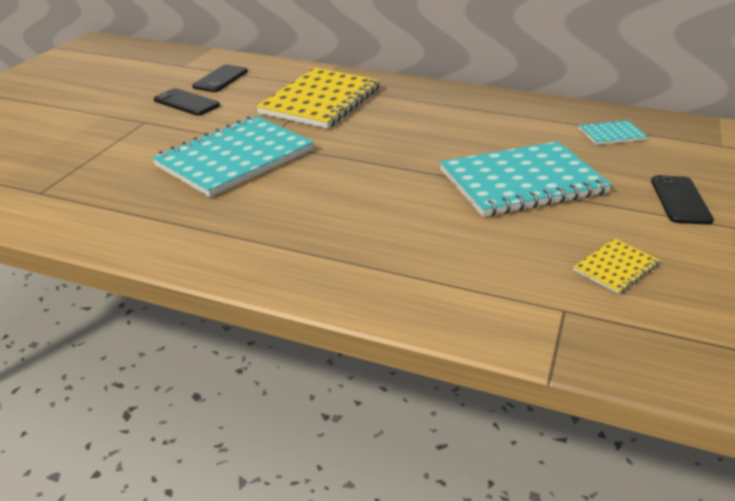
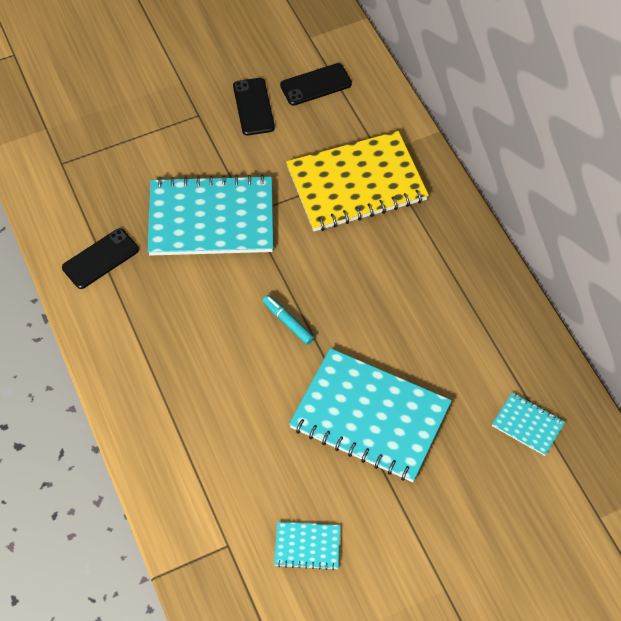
camera: 45 degrees right, 25 degrees up
(383, 173) = (288, 322): none -> turquoise marker
(615, 268) = (307, 546): yellow notebook -> turquoise notebook
(680, 200) = (453, 536): black phone -> black phone (100, 259)

